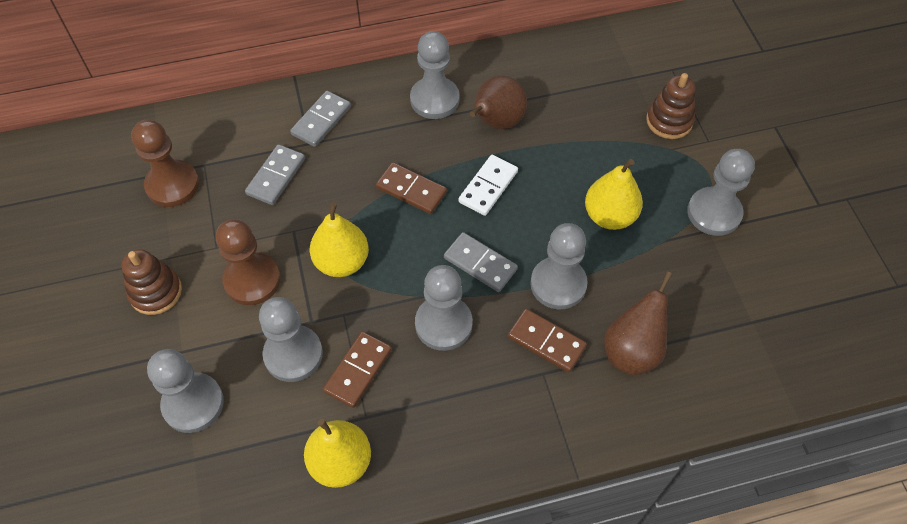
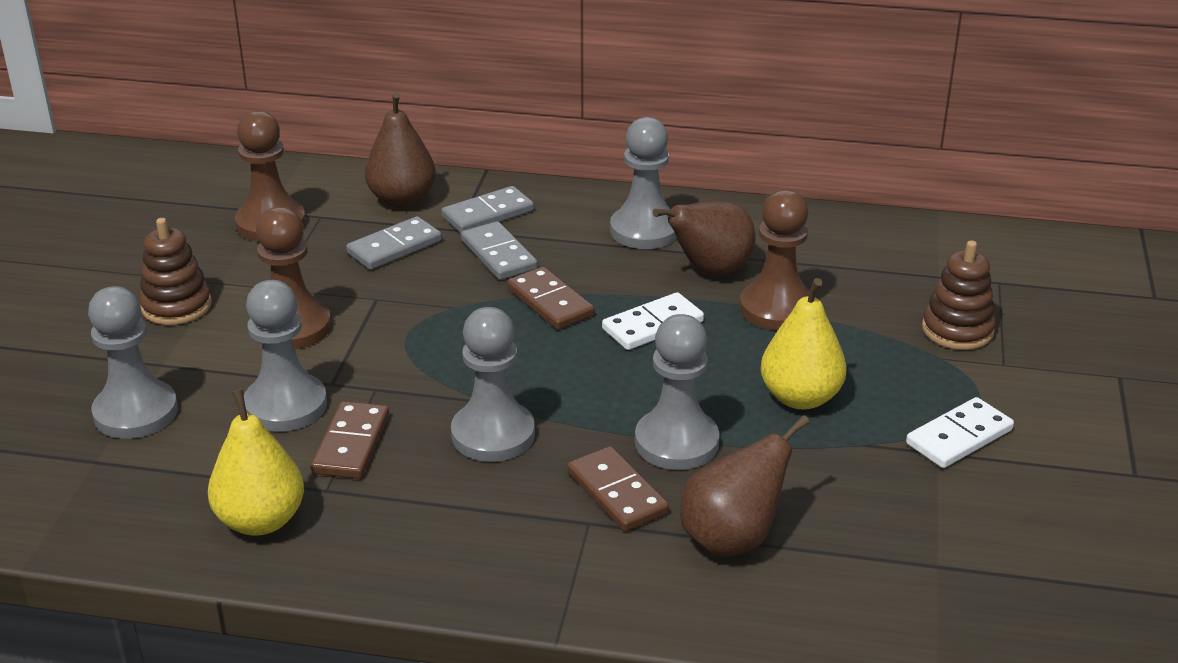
camera: 25 degrees right, 25 degrees down
(253, 127) = (402, 199): none -> brown pear
(342, 262) = (412, 341): yellow pear -> none
(358, 370) = (351, 444): brown domino -> brown domino turned 45 degrees counterclockwise
(480, 263) = (586, 393): grey domino -> grey domino (499, 254)
(555, 142) = (777, 308): none -> brown pawn
(714, 213) = (959, 437): grey pawn -> white domino

